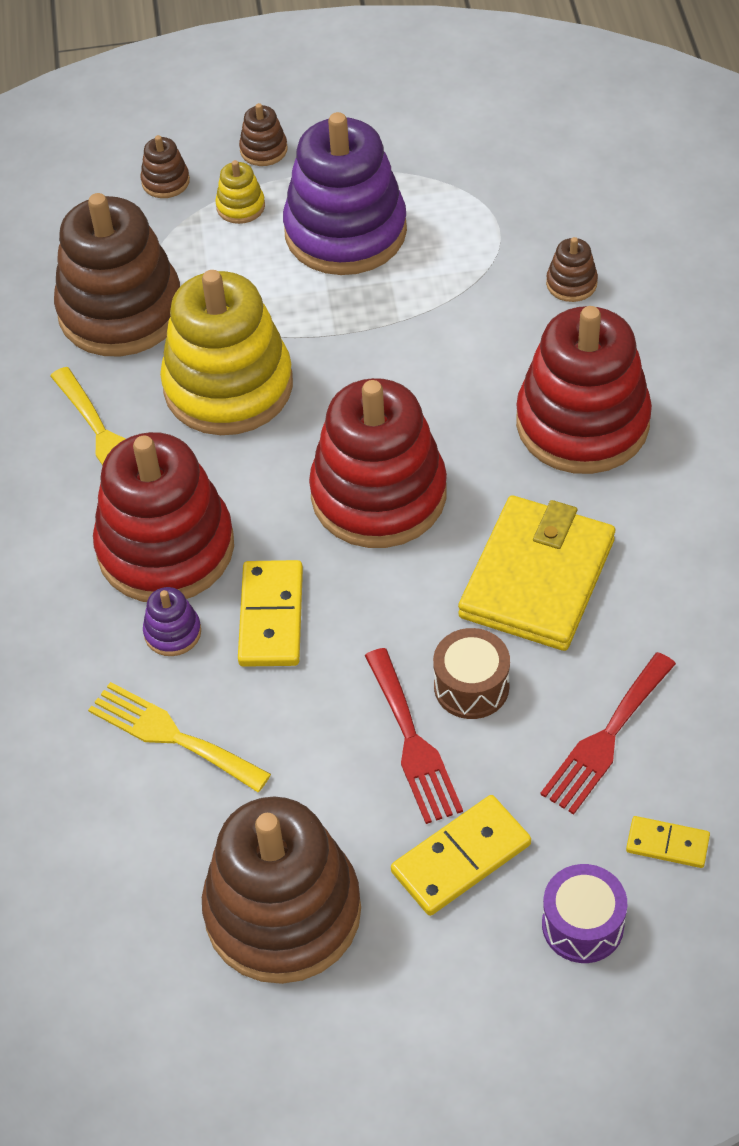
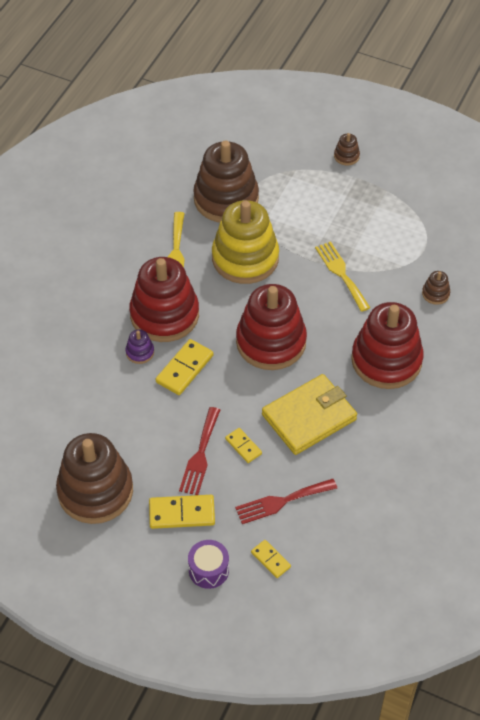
camera: 30 degrees right, 0 degrees up
(165, 181) = (291, 149): brown stacking toy -> none
(172, 735) = (107, 394): yellow fork -> yellow fork (341, 273)
(240, 206) = (315, 178): yellow stacking toy -> none
(345, 232) = (352, 214): purple stacking toy -> none
(471, 686) = (243, 446): brown drum -> yellow domino

